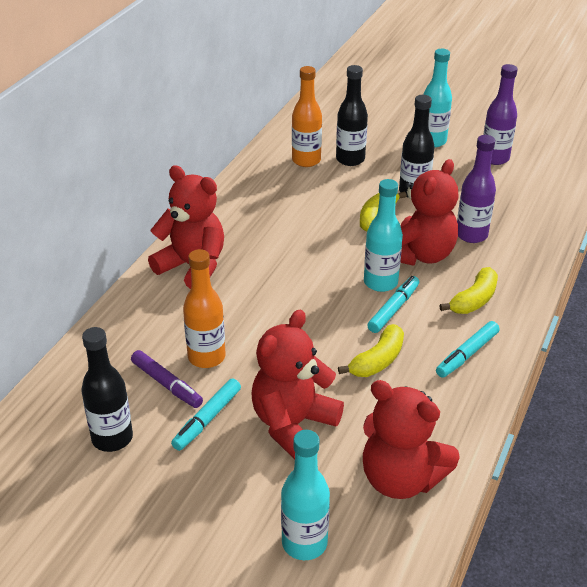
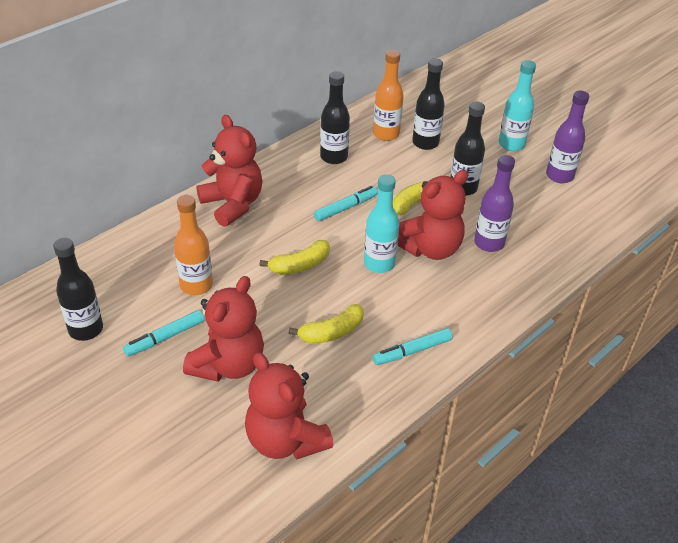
camera: 20 degrees right, 5 degrees up
(167, 384) = (152, 298): purple marker -> none
(268, 195) = (334, 157): none -> black bottle
(293, 425) = (228, 365): red teddy bear -> red teddy bear turned 150 degrees clockwise
(304, 543) = (176, 465): turquoise bottle -> none
(393, 309) = (375, 291): turquoise marker -> turquoise marker (346, 208)
(473, 300) = (450, 304): yellow banana -> yellow banana (300, 265)

